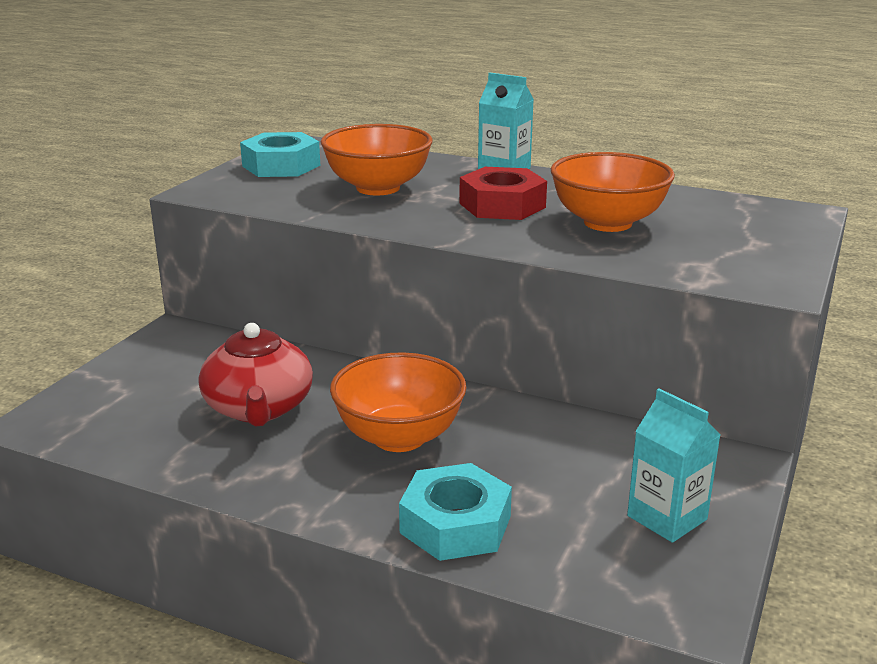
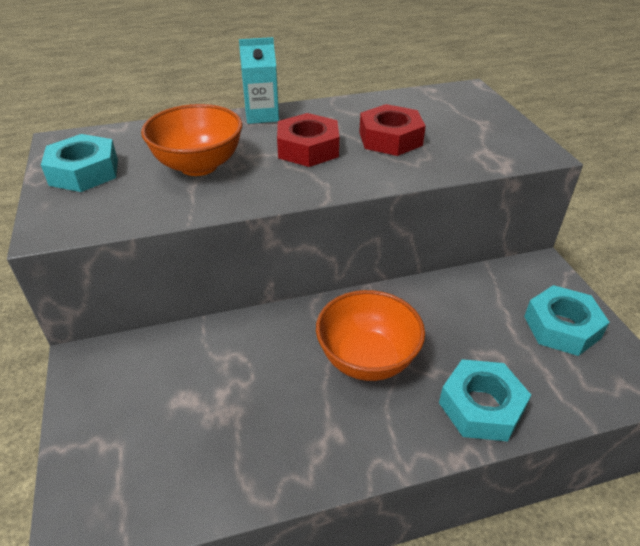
camera: 40 degrees left, 15 degrees up
(259, 408) = (246, 393): red teapot -> none
(607, 223) = (390, 139): orange bowl -> red nut
(667, 518) = (561, 327): turquoise carton -> turquoise nut

